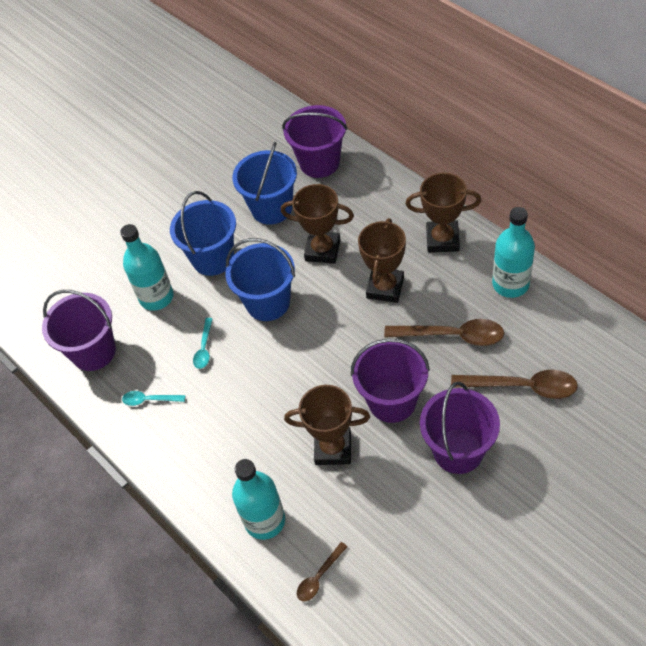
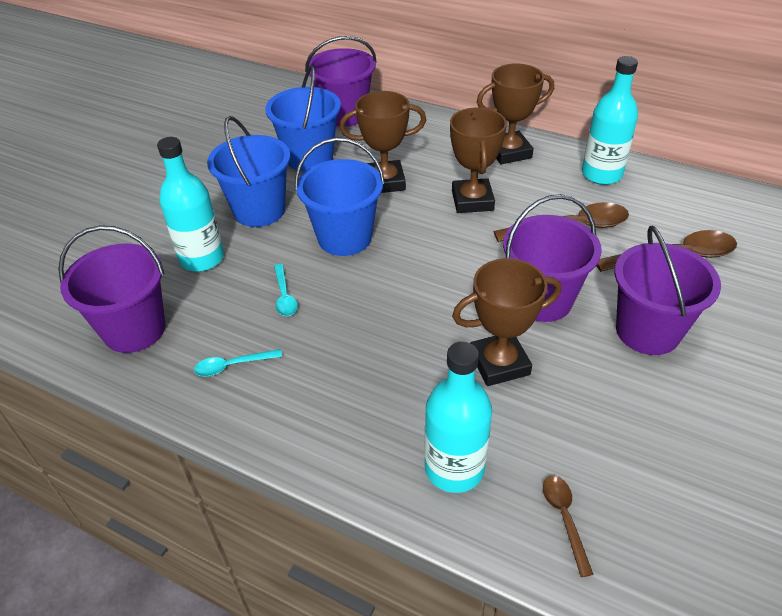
camera: 25 degrees left, 10 degrees down
(319, 577) = (564, 519): brown spoon -> brown spoon turned 150 degrees clockwise

